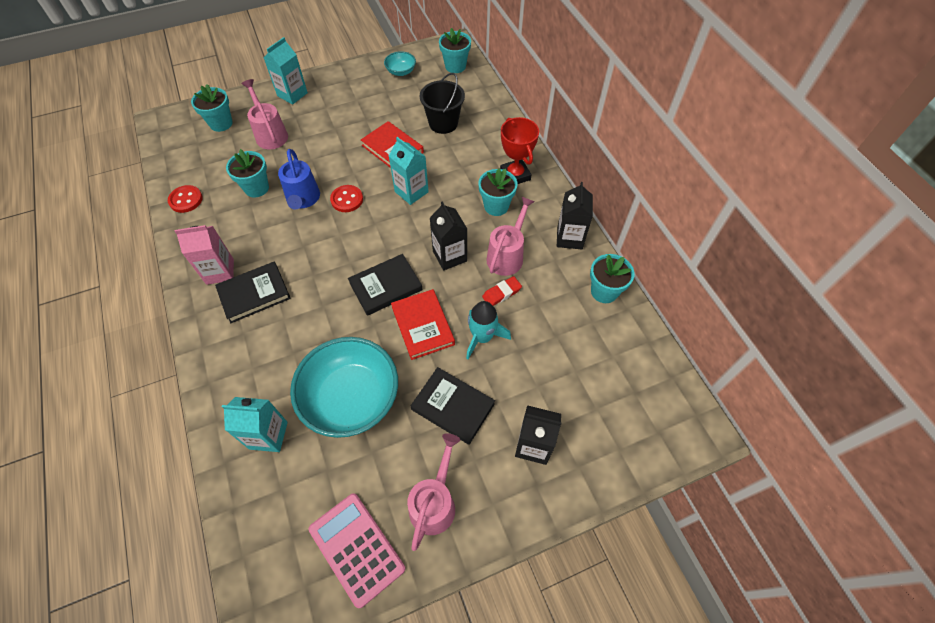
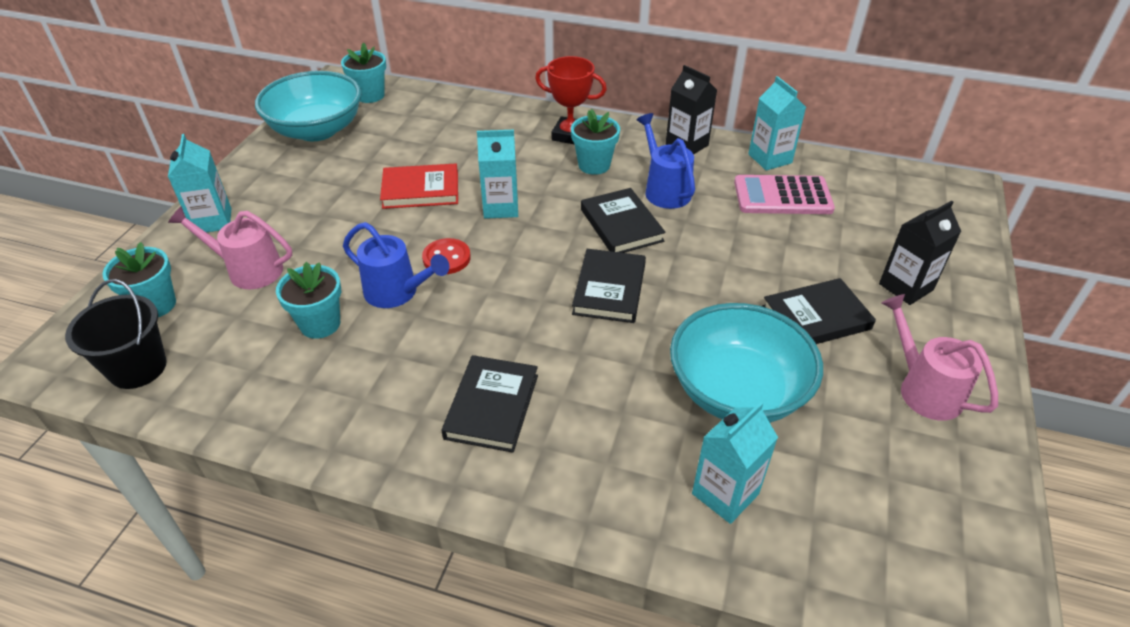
camera: 50 degrees left, 15 degrees down
(186, 200) = (240, 403): red button -> none
(220, 271) = (414, 424): pink carton -> none
(357, 548) = (941, 482): pink calculator -> pink calculator (782, 196)
(401, 71) = (317, 130): turquoise bowl -> turquoise bowl, size x2.23
(423, 326) = (692, 288): red book -> none
(443, 123) = (437, 141): black bucket -> black bucket (138, 368)
(449, 256) = (621, 225): black carton -> black book
(482, 337) = (748, 255): turquoise rocket -> none
(501, 293) = (707, 216): red eraser -> none
(507, 255) = (664, 189): pink watering can -> blue watering can
(604, 291) = (770, 158): turquoise flower pot -> turquoise carton

